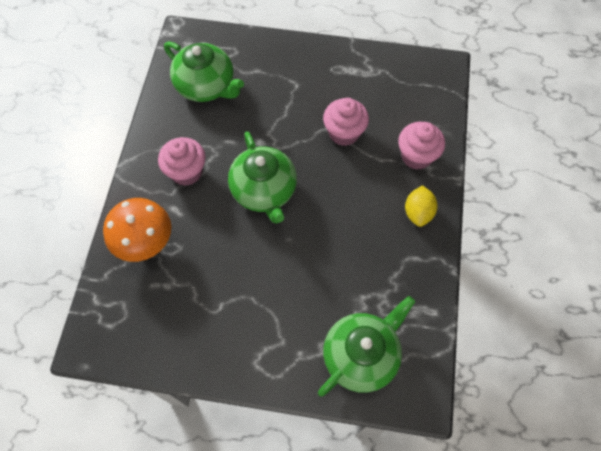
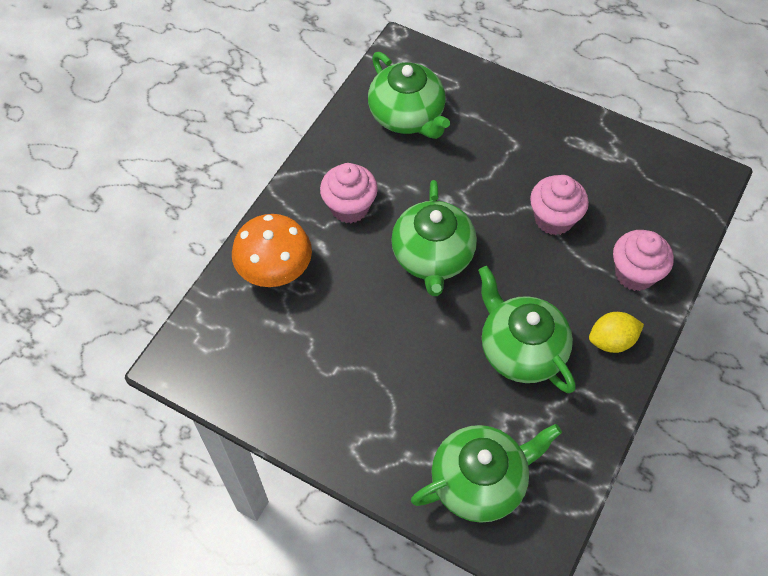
camera: 20 degrees right, 5 degrees down
(355, 242) = (521, 350): none -> green teapot
(418, 212) = (611, 341): yellow lemon -> yellow lemon turned 45 degrees clockwise

